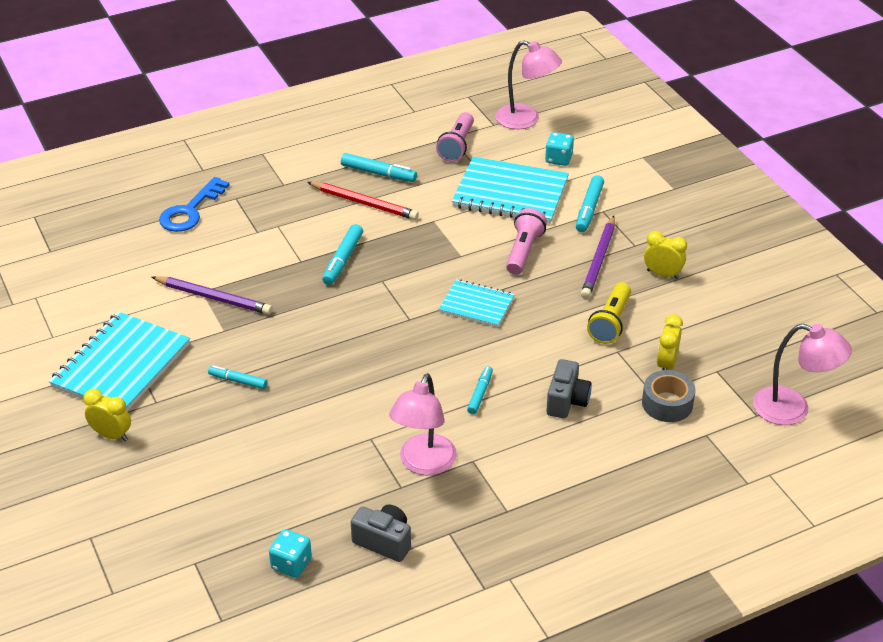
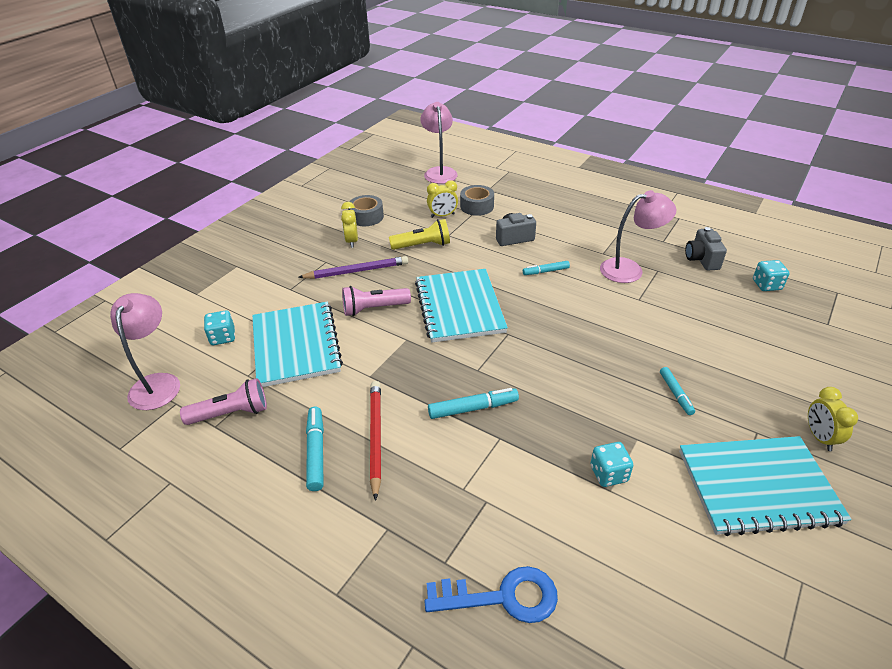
camera: 120 degrees left, 0 degrees up
(214, 298) = (608, 474): purple pencil -> turquoise dice
(476, 305) = (459, 307): turquoise notebook -> turquoise notebook, size x1.75
(589, 209) = (292, 296): turquoise marker -> none
(711, 302) = (366, 217): none -> grey tape

